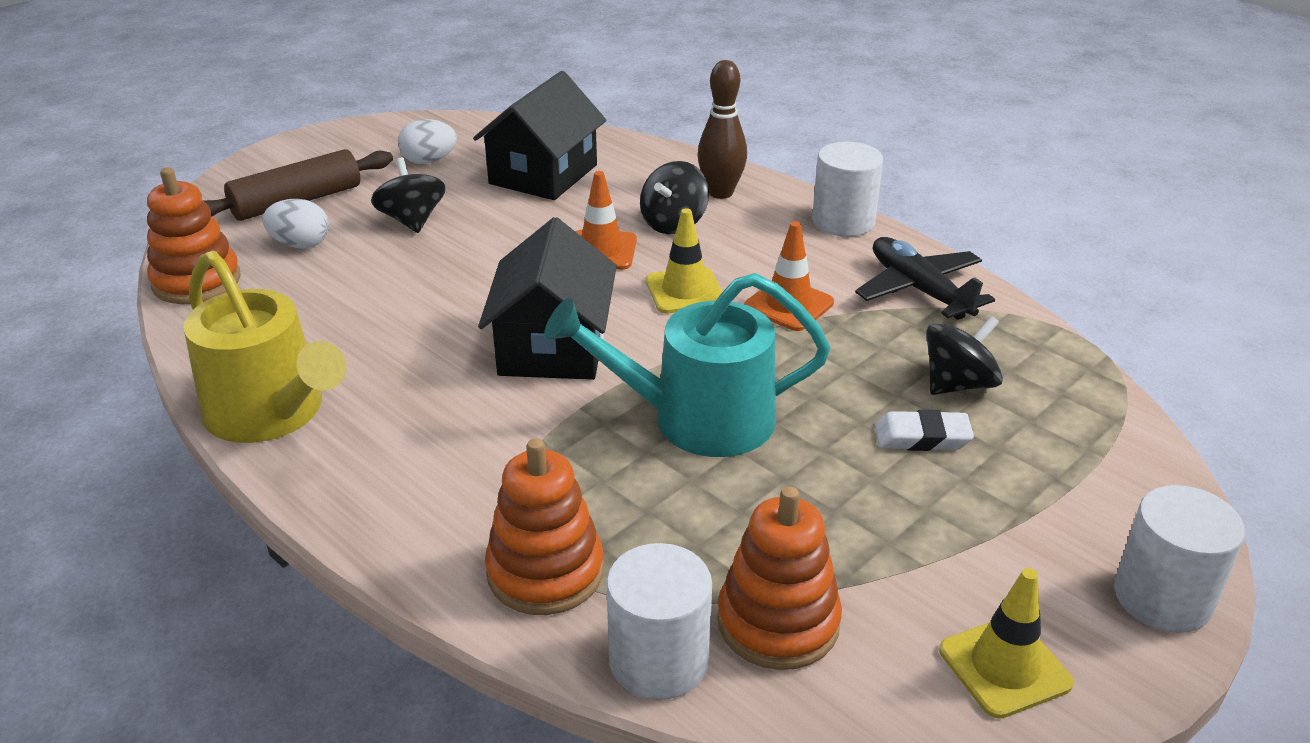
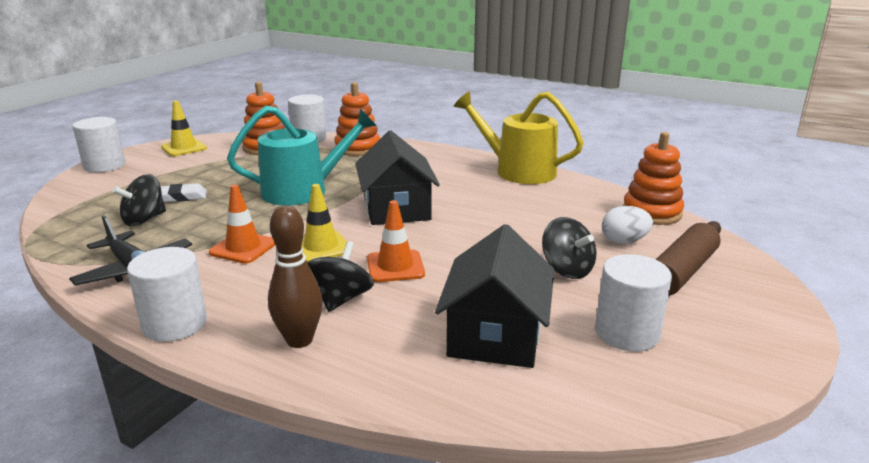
camera: 165 degrees right, 10 degrees down
(429, 161) = (627, 333): white egg -> white cylinder

